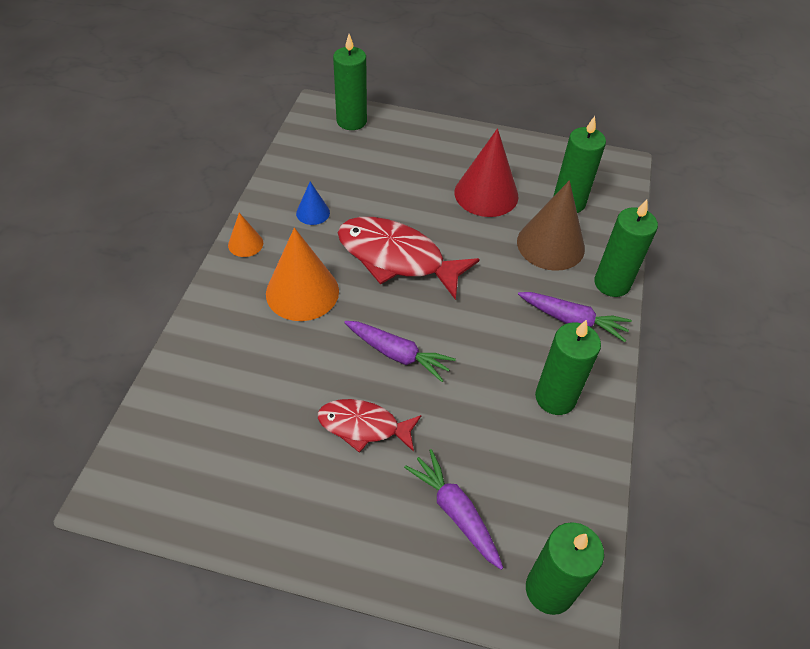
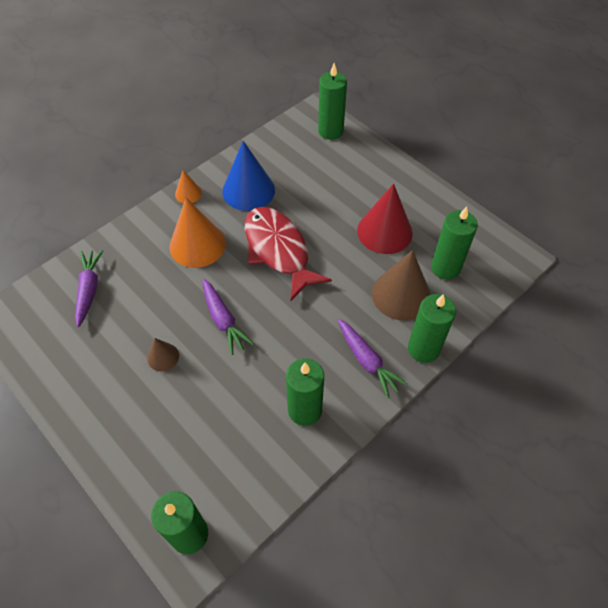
camera: 35 degrees right, 5 degrees up
(313, 213) = (248, 190): blue cone -> blue cone, size x1.99
(363, 426) = (163, 357): red fish -> brown cone
(455, 512) = (173, 447): purple carrot -> purple carrot (89, 290)

